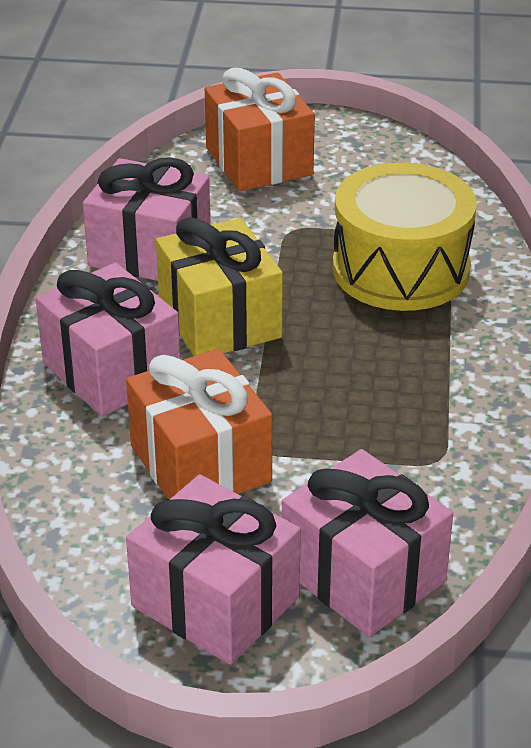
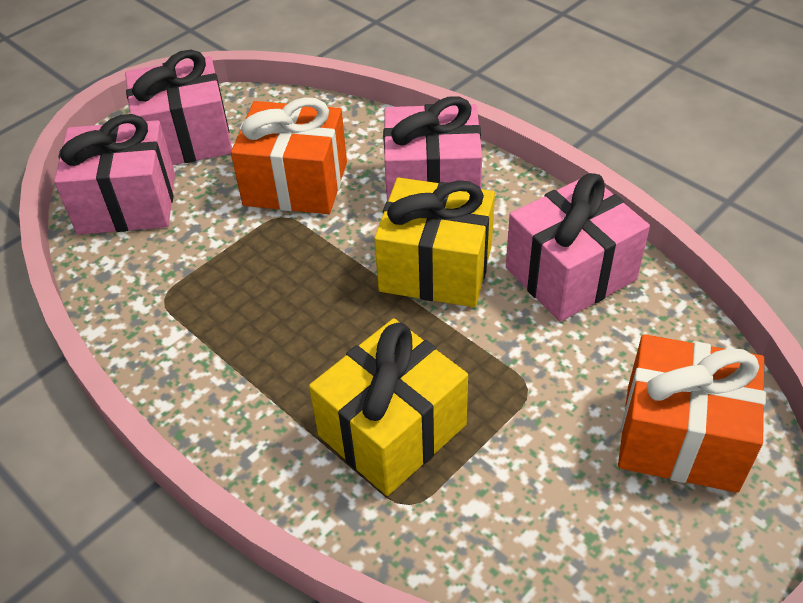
camera: 130 degrees right, 10 degrees up
(401, 269) = (392, 430): yellow drum -> yellow gift

